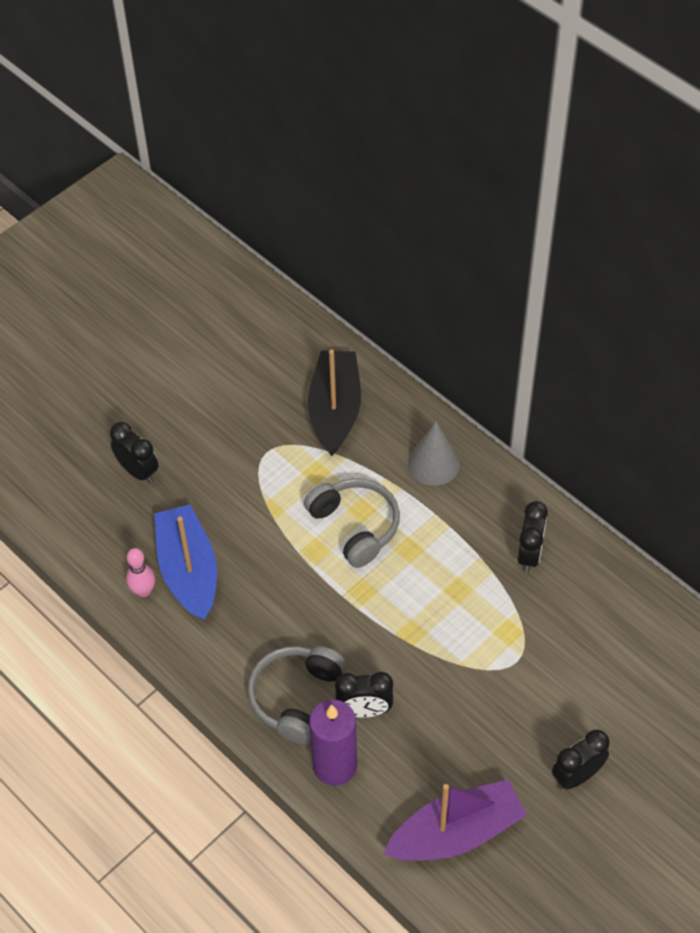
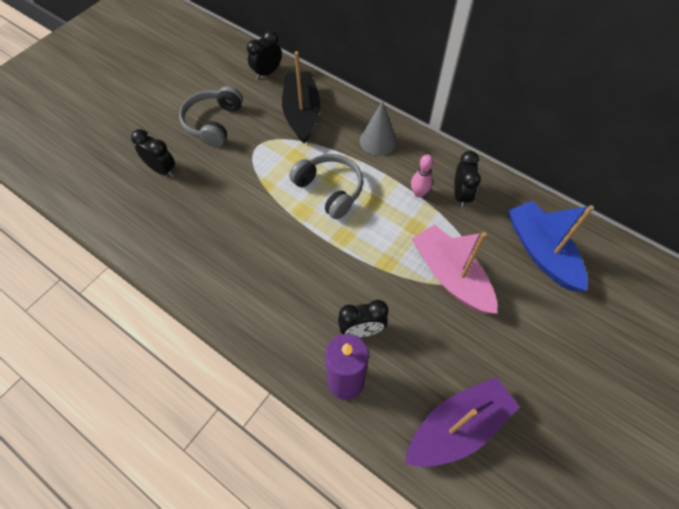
camera: 10 degrees left, 5 degrees up
(143, 591) = (172, 257): pink bowling pin -> pink bowling pin (419, 193)
(188, 571) = (207, 237): blue boat -> blue boat (541, 252)
(295, 697) = (304, 327): grey headphones -> grey headphones (213, 123)
(490, 660) = (451, 276): none -> pink boat
(577, 775) = (542, 361): black clock -> black clock (267, 72)

